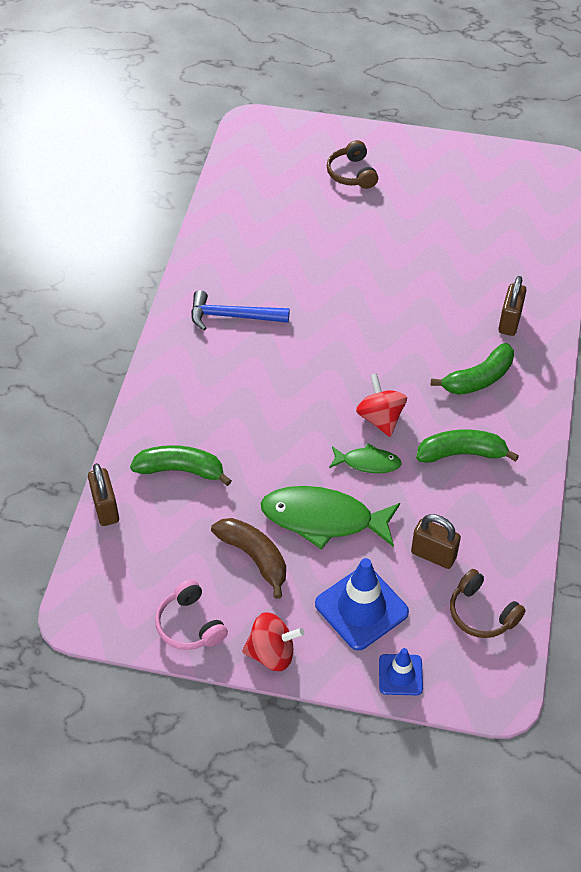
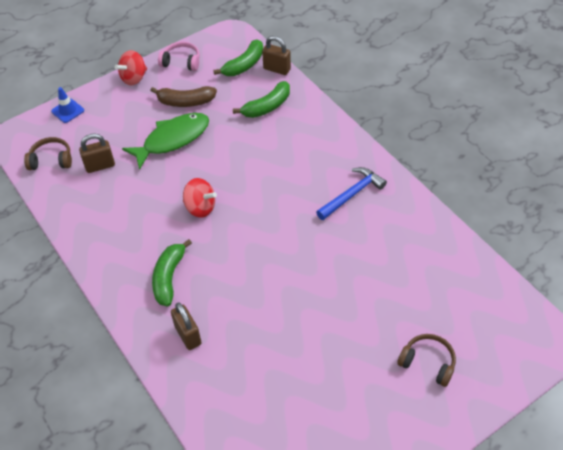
camera: 135 degrees right, 0 degrees up
(361, 608) = (112, 120): blue traffic cone -> none
(368, 462) = (180, 180): green fish -> none
(462, 453) = (135, 225): green banana -> green banana (244, 65)

